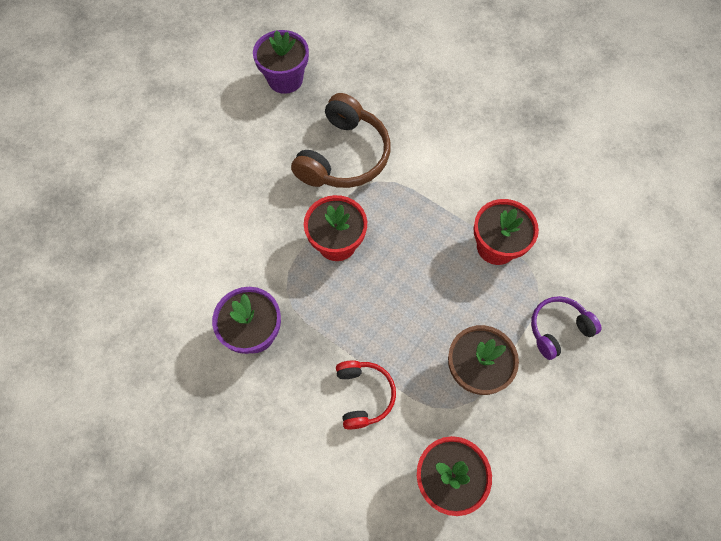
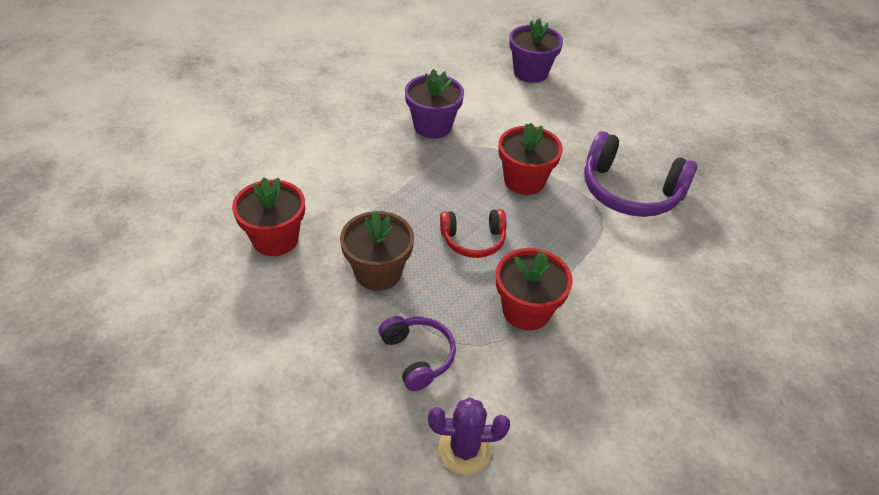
camera: 90 degrees right, 20 degrees down
(285, 79) = (720, 153): purple flower pot -> purple flower pot (530, 72)
(344, 156) = (630, 191): brown headphones -> purple headphones
(364, 395) = (365, 189): red headphones -> red headphones (473, 240)
(630, 291) = (464, 449): none -> purple cactus

